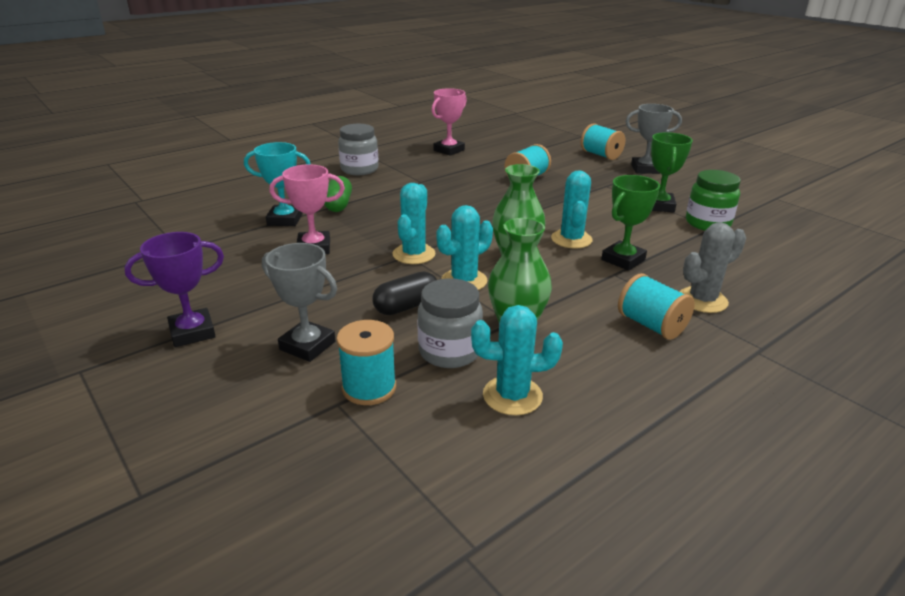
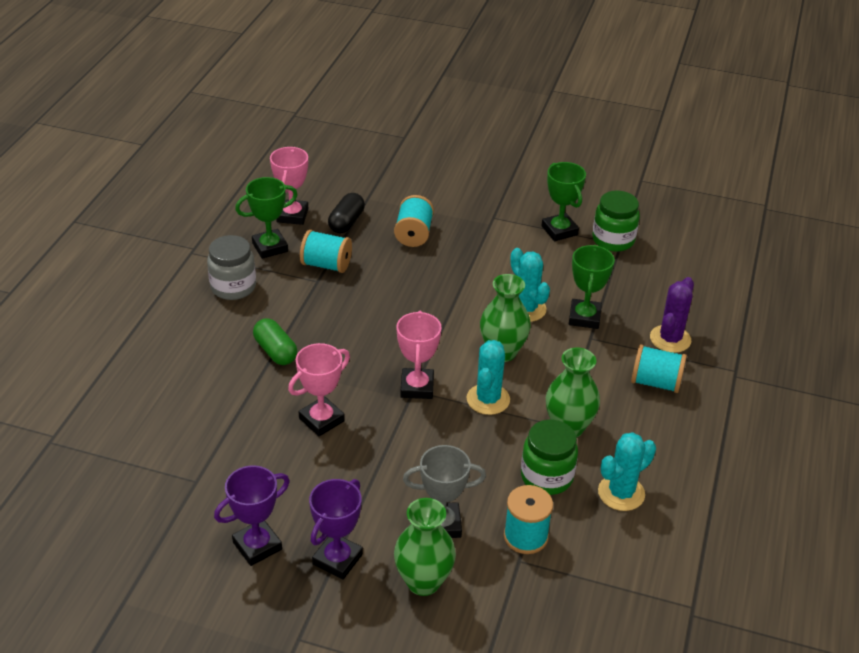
camera: 35 degrees left, 10 degrees up
(154, 299) = (257, 546): none -> purple trophy
(231, 379) = (423, 582): none -> green vase
(285, 220) = (248, 396): turquoise trophy -> none
(406, 306) = (472, 449): black capsule -> black capsule (346, 222)
(412, 159) = (270, 247): none -> green trophy
(414, 254) = (417, 387): turquoise cactus -> pink trophy
(449, 351) = (546, 477): grey jar -> green jar
(601, 155) = (449, 166): turquoise spool -> turquoise spool (326, 265)
(645, 169) = (507, 176): grey trophy -> none
(702, 300) = (670, 339): grey cactus -> purple cactus

